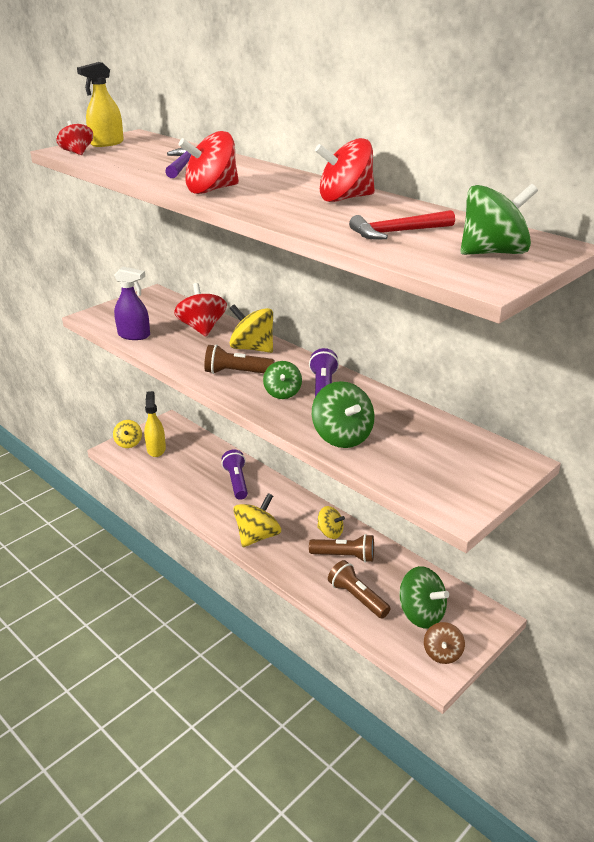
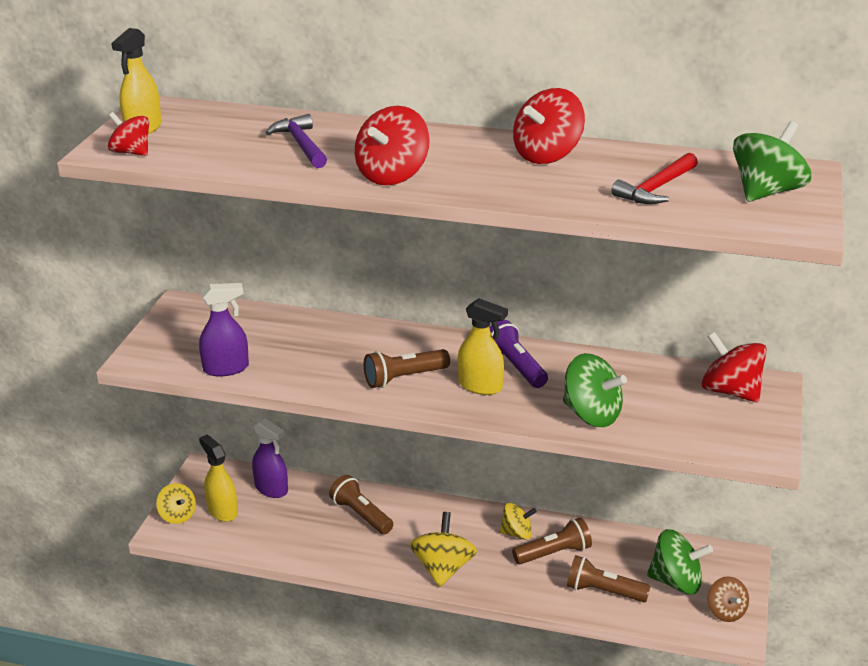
camera: 30 degrees left, 0 degrees up
(197, 446) = (271, 489): none -> purple spray bottle
(202, 328) = (300, 334): red spinning top -> red spinning top (730, 391)
(236, 482) = (361, 515): purple flashlight -> brown flashlight
(252, 348) = (388, 342): yellow spinning top -> none
(282, 393) = (480, 386): green spinning top -> yellow spray bottle

